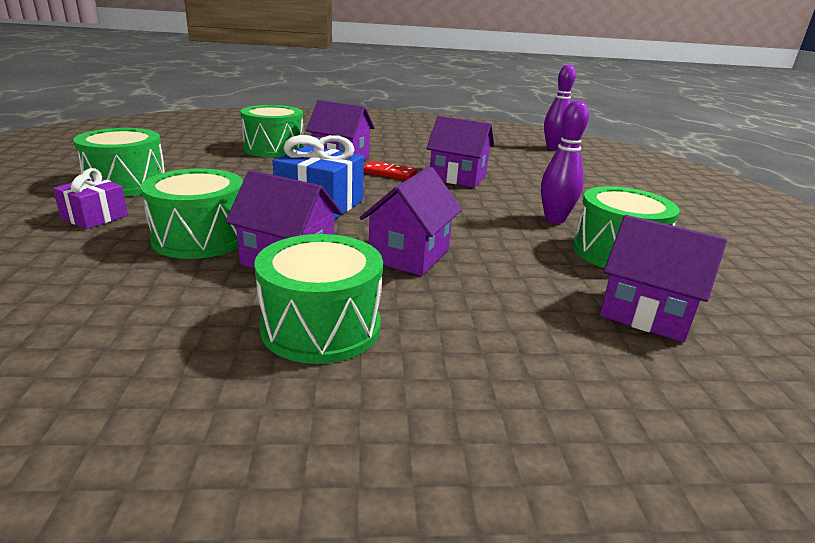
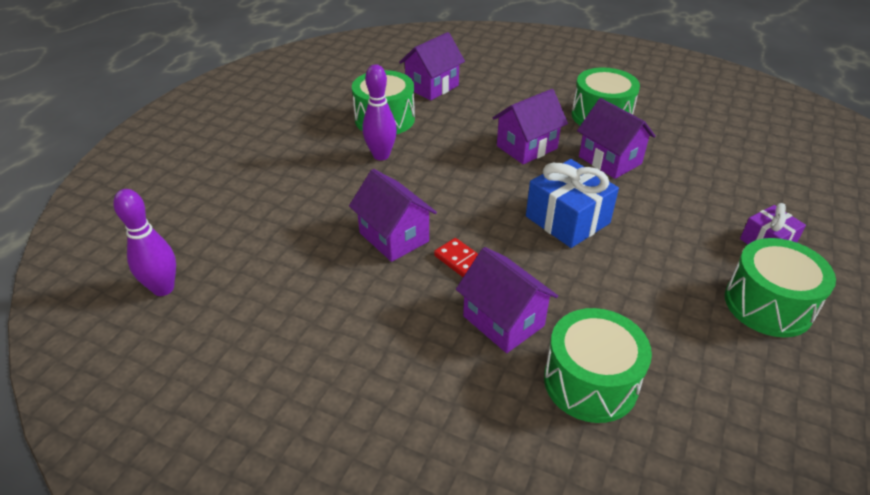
camera: 150 degrees left, 15 degrees up
(200, 238) = (671, 195): green drum -> none
(646, 313) = (432, 87): purple house -> purple house turned 75 degrees clockwise

